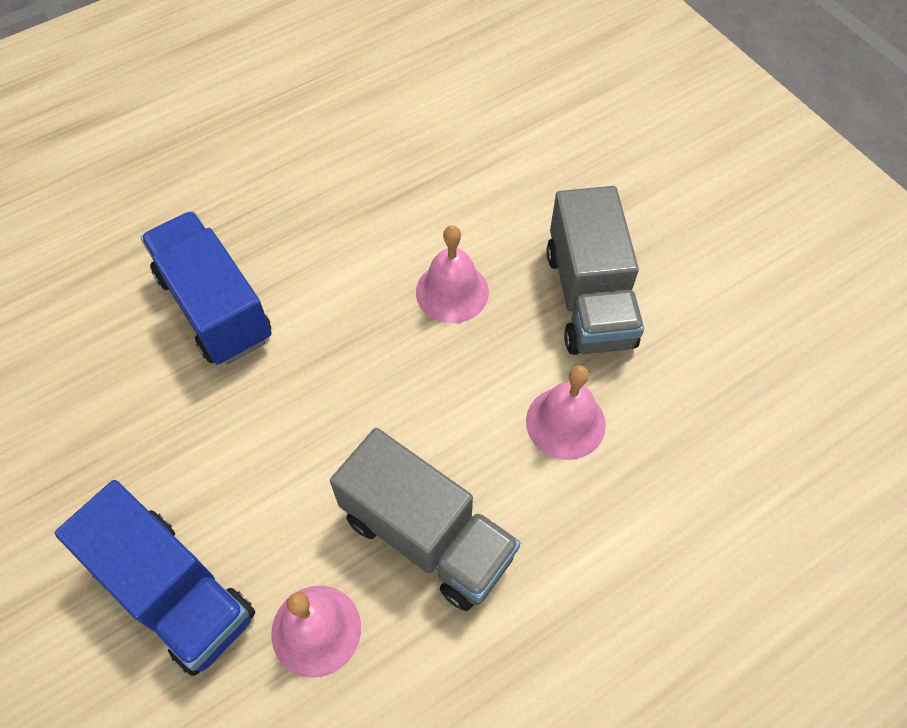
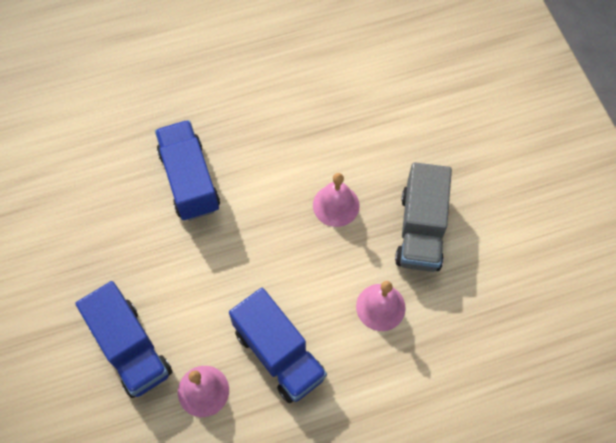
camera: 15 degrees right, 5 degrees up
(427, 536) = (279, 354): grey truck -> blue truck

